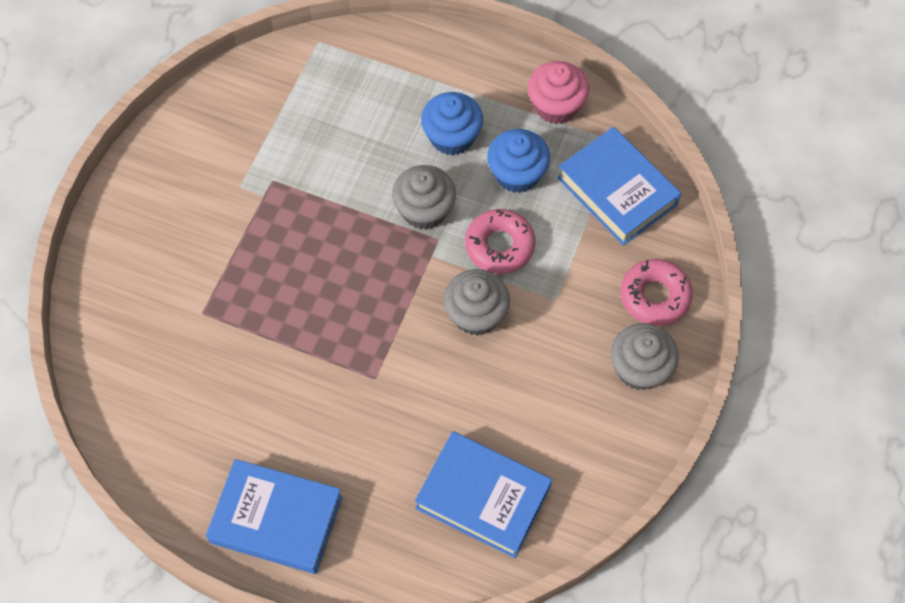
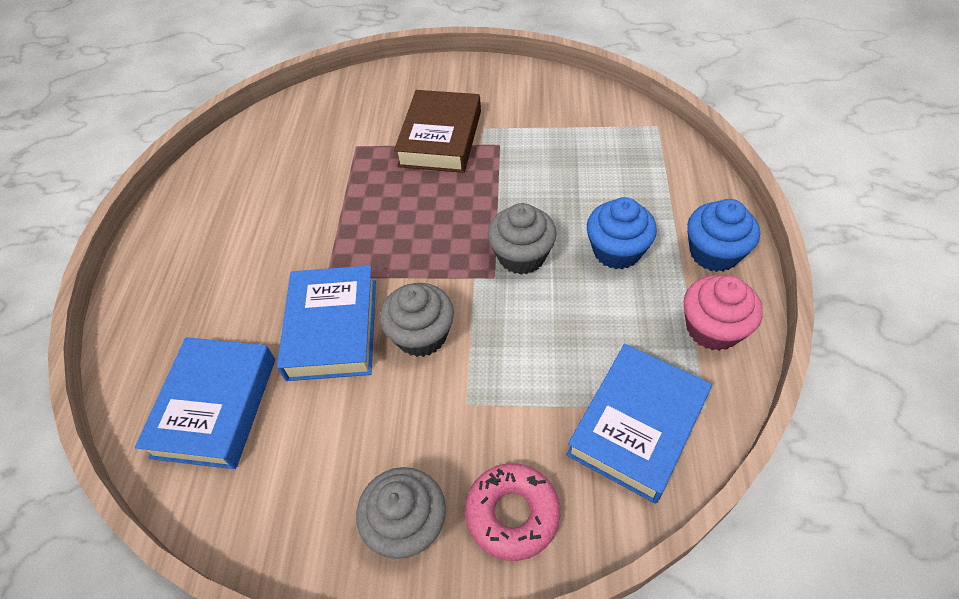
camera: 75 degrees right, 10 degrees down
(234, 230) = (440, 138): none -> brown book
(277, 519) = (175, 253): blue book -> blue book (333, 328)
(499, 246) = (510, 331): pink donut -> none
(517, 174) = (605, 319): blue cupcake -> blue cupcake (714, 253)

